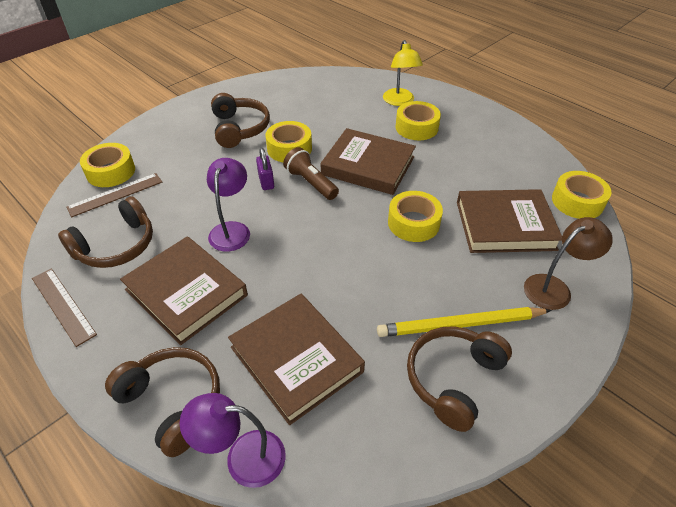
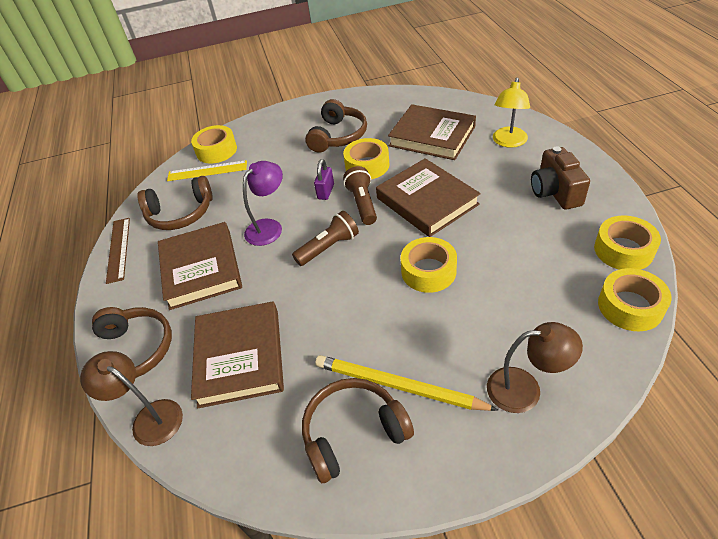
camera: 35 degrees right, 0 degrees up
(115, 194) = (207, 171): brown ruler -> yellow ruler
(243, 458) = (150, 417): purple lamp -> brown lamp
(308, 230) = (328, 247): none -> brown flashlight
(416, 127) = (505, 174): yellow tape -> yellow tape (623, 250)
(465, 132) = (555, 192): none -> brown camera
(505, 225) = (522, 304): brown book -> brown book (432, 136)

